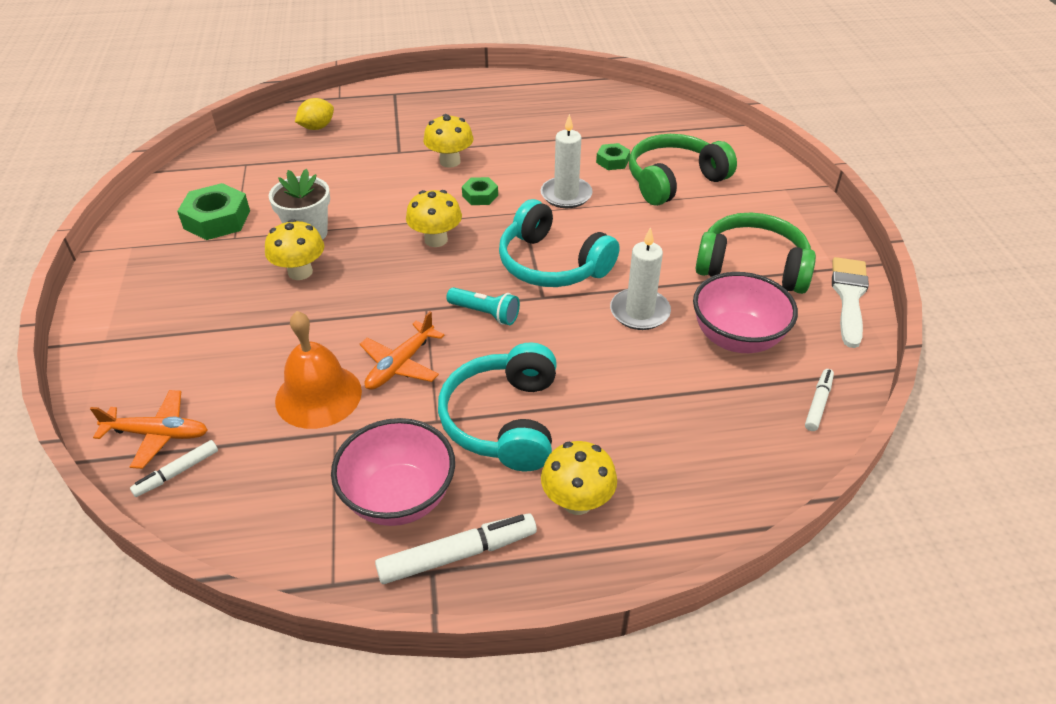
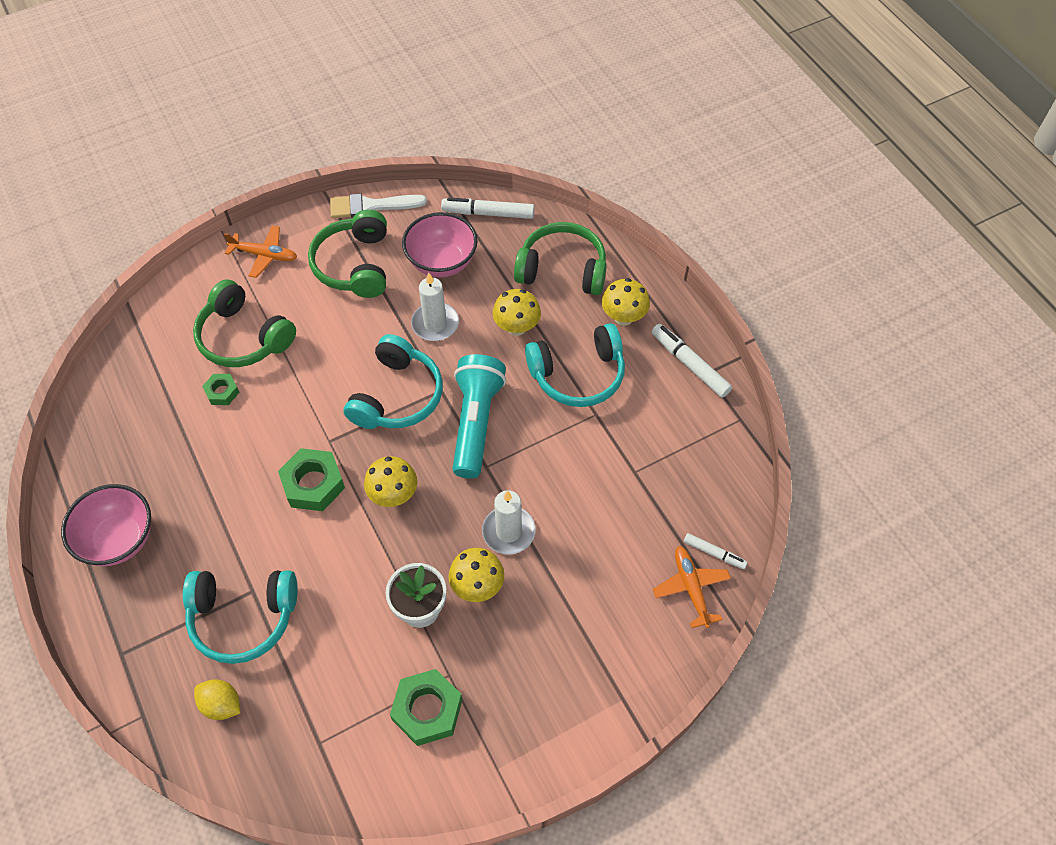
camera: 110 degrees left, 15 degrees up
(318, 395) = (607, 499): orange bell -> none
(379, 144) = (243, 617): none -> turquoise headphones
(399, 498) = (667, 410): pink bowl -> pink bowl (119, 539)
(401, 364) = (554, 458): orange plane -> orange plane (264, 255)
(450, 161) = (259, 533): yellow mushroom -> yellow mushroom (516, 327)
(480, 195) = (313, 484): green nut -> green nut, size x1.78
(485, 313) = (476, 423): turquoise flashlight -> turquoise flashlight, size x1.97
(566, 195) = (291, 414): white candle -> white candle (508, 531)
(689, 456) = (562, 270): none -> green headphones
(818, 403) = (488, 213): white marker -> white marker, size x1.70

